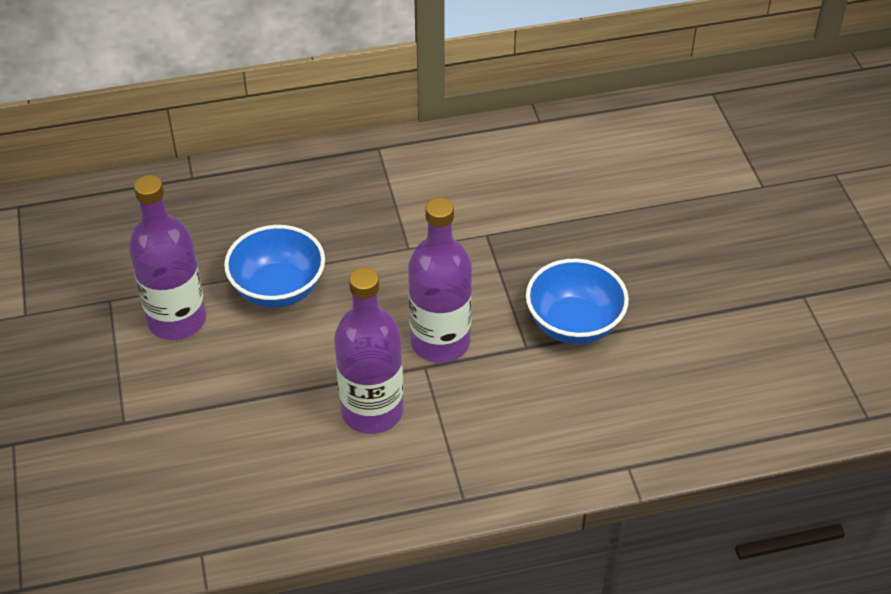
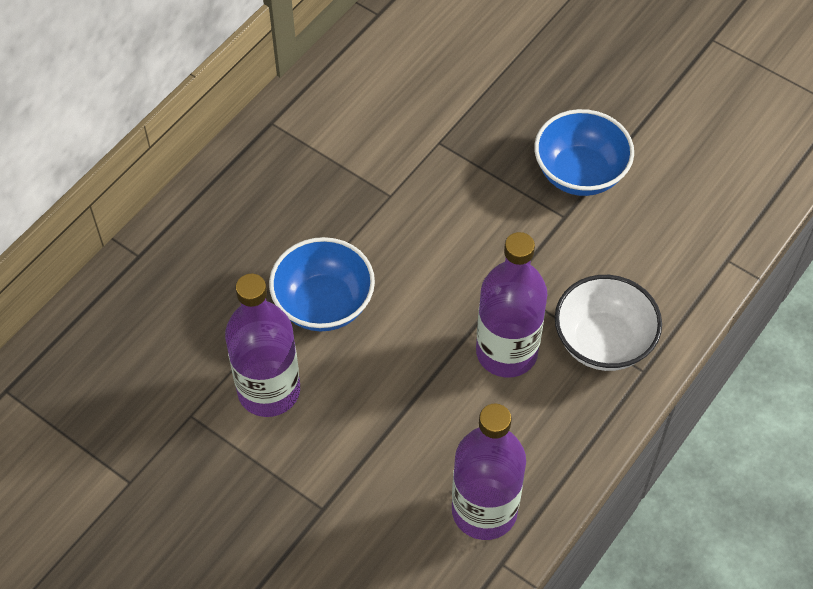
camera: 40 degrees left, 10 degrees up
(440, 342) = (498, 258): purple bottle -> purple bottle (484, 511)
(454, 456) = (603, 342): none -> white bowl

